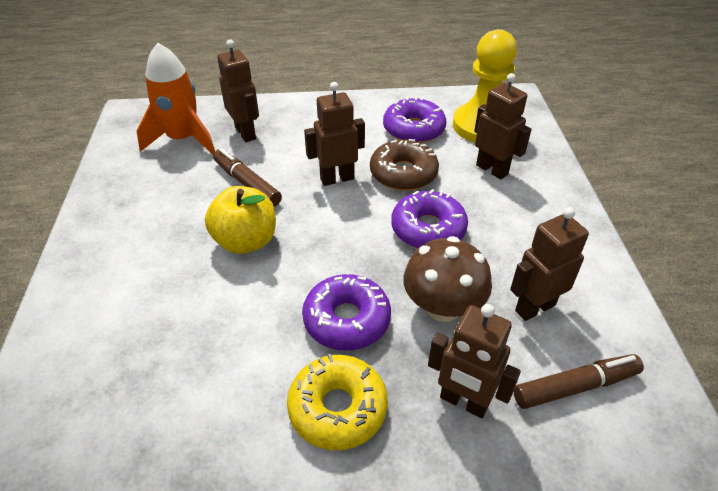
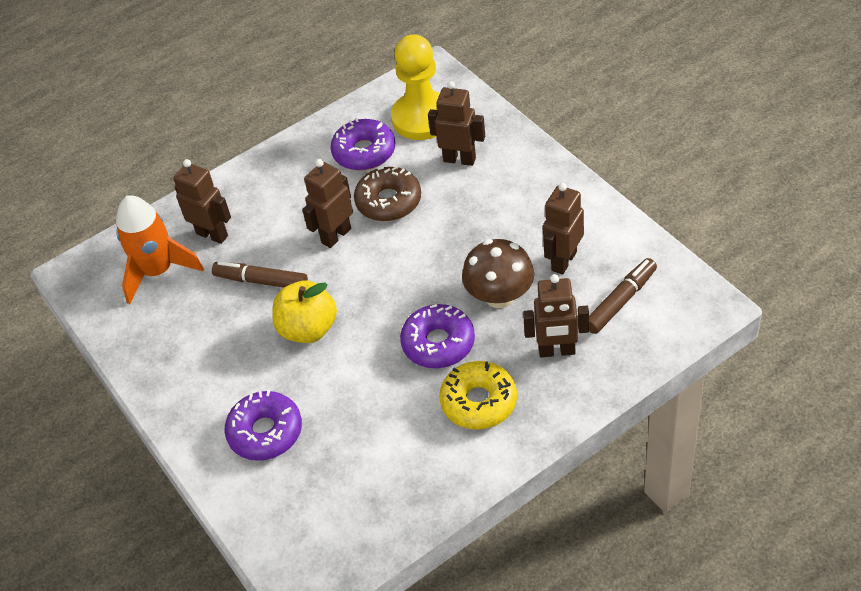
camera: 25 degrees left, 5 degrees up
(428, 229) = (445, 241): purple donut -> purple donut (265, 432)

